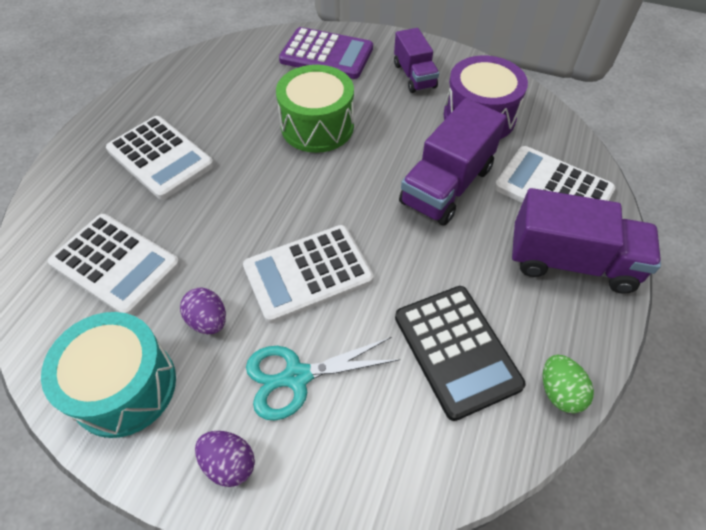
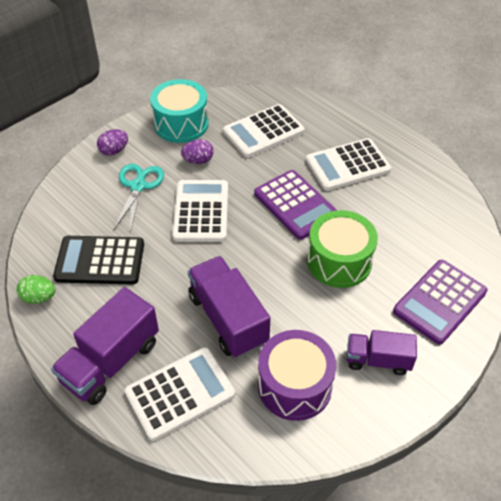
camera: 115 degrees right, 5 degrees down
(251, 184) = (296, 205): none -> purple calculator

